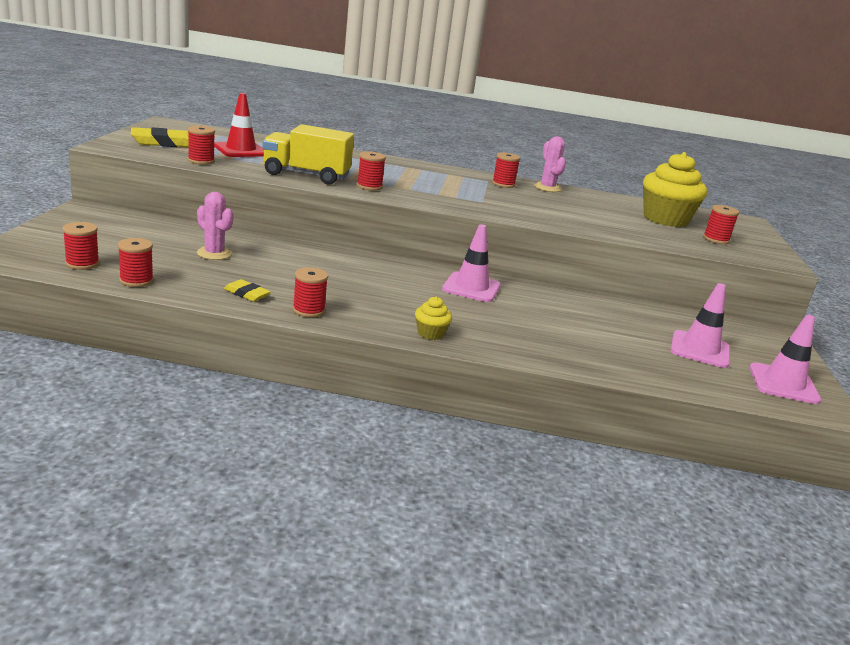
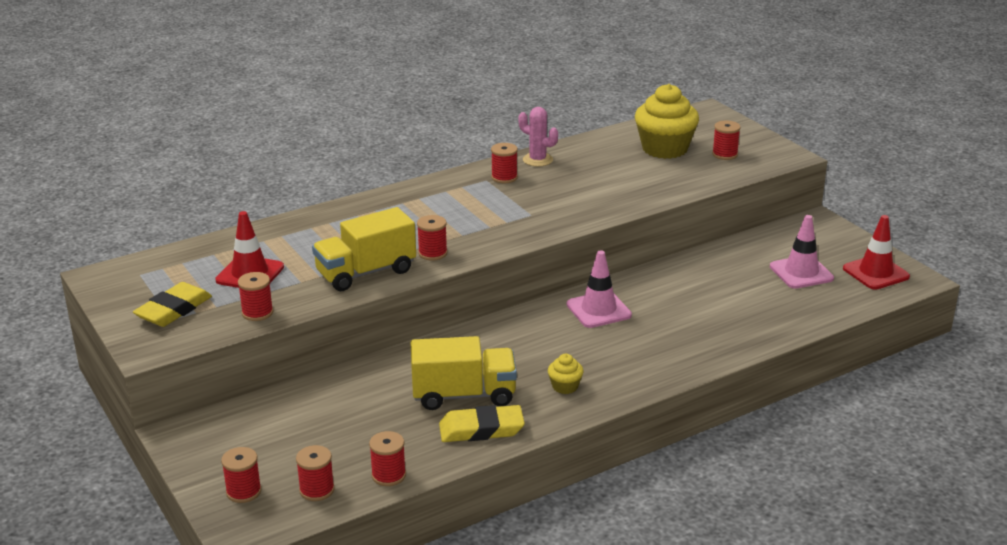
camera: 35 degrees left, 5 degrees up
(214, 253) = (379, 406): pink cactus -> none
(247, 294) = (481, 429): yellow eraser -> yellow eraser, size x1.73
(277, 275) = (464, 395): none -> yellow truck
(308, 310) = (546, 413): red spool -> red spool (243, 492)
(430, 333) = (648, 377): yellow cupcake -> yellow cupcake (565, 386)
(783, 384) = (875, 273): pink traffic cone -> red traffic cone

